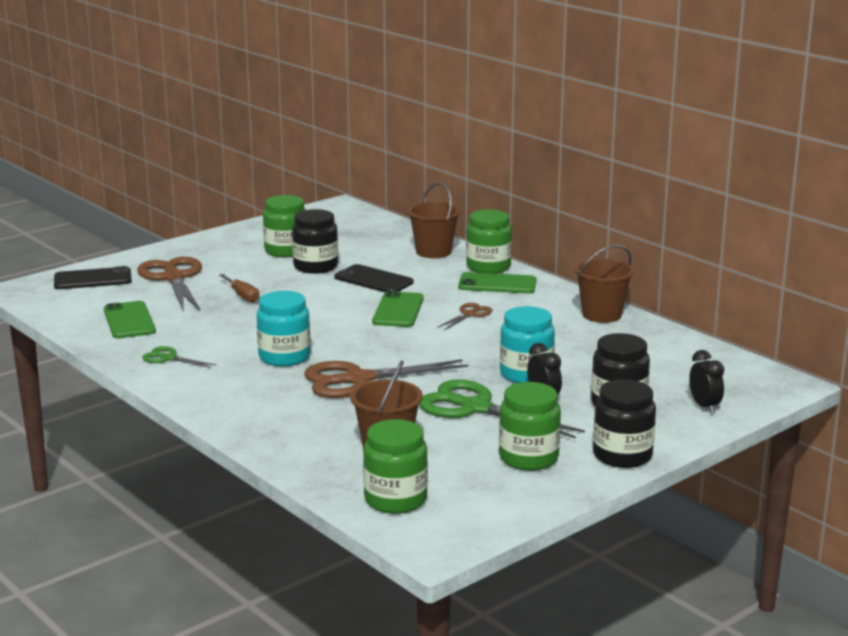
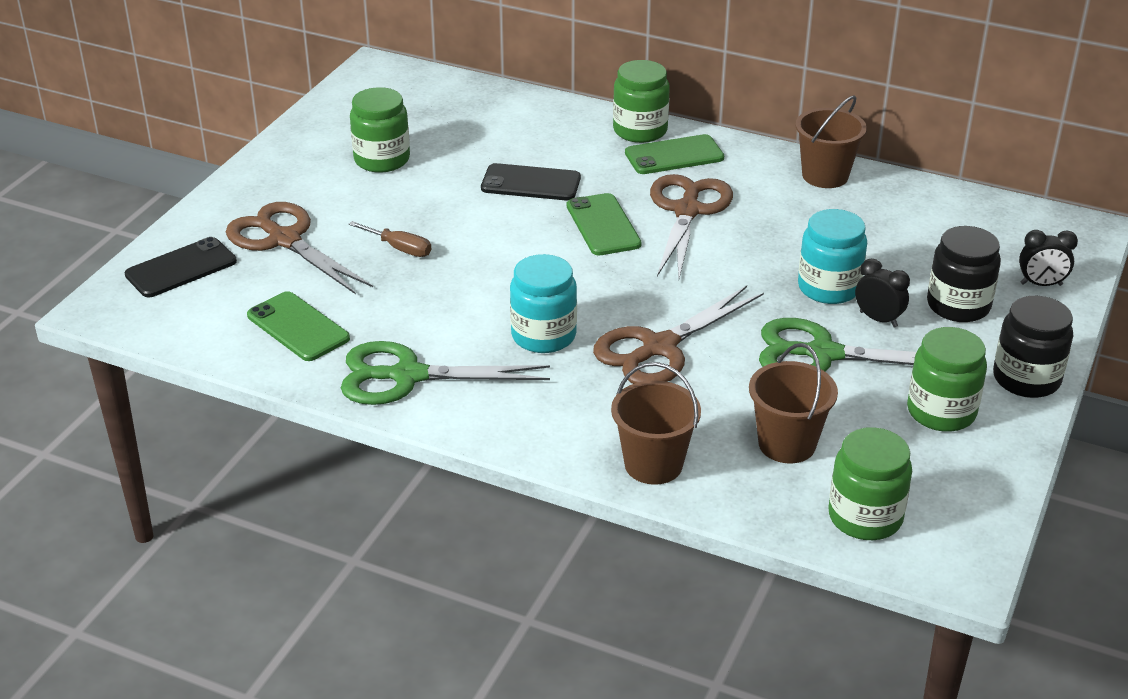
camera: 25 degrees left, 15 degrees up
(168, 358) = (407, 376): green scissors -> green scissors, size x2.04
(315, 267) = (442, 178): black jar -> none
(433, 252) = (557, 120): brown bucket -> brown bucket (653, 464)
(469, 314) = (687, 211): brown scissors -> brown scissors, size x2.04
(704, 406) = (1041, 284): black clock -> black clock turned 135 degrees clockwise

